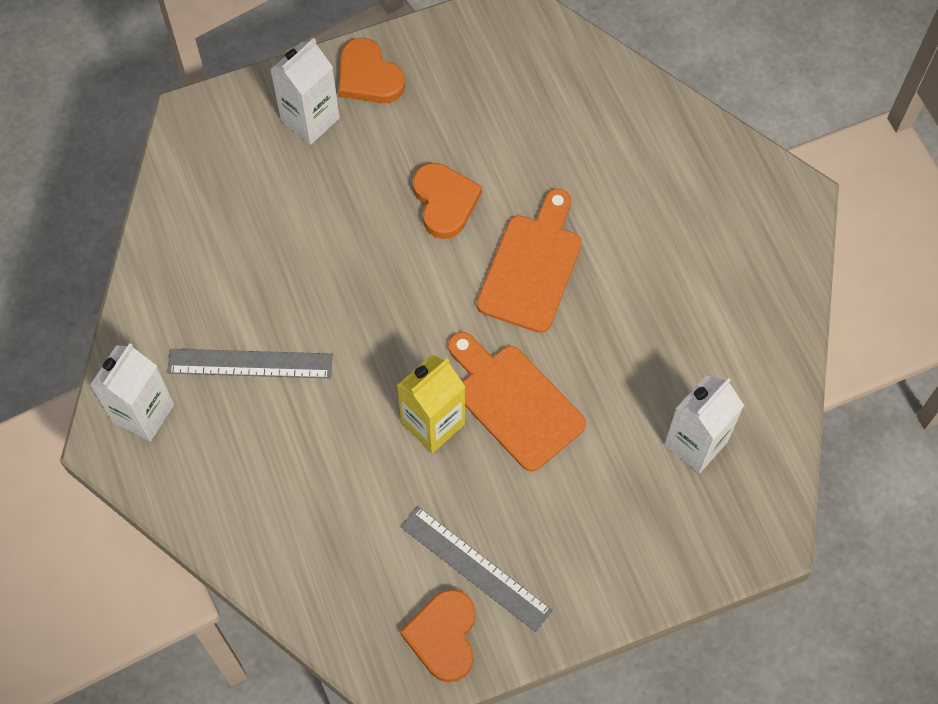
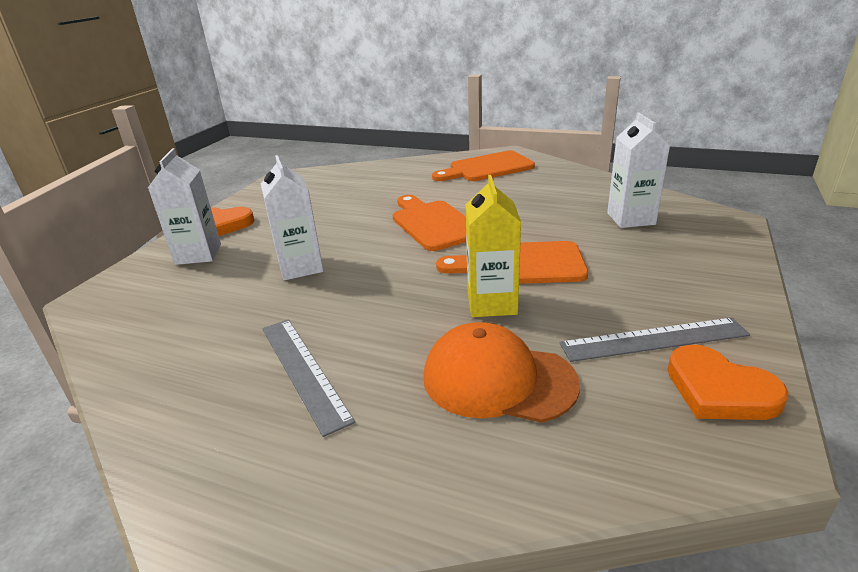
camera: 45 degrees left, 35 degrees down
(143, 413) = (228, 478): white carton -> white carton (300, 267)
(250, 363) = (303, 371): grey ruler -> grey ruler turned 75 degrees counterclockwise
(343, 493) = (498, 379): none -> orange cap
(445, 202) = (342, 233): orange heart -> none
(722, 208) = (487, 168): none -> orange cutting board

